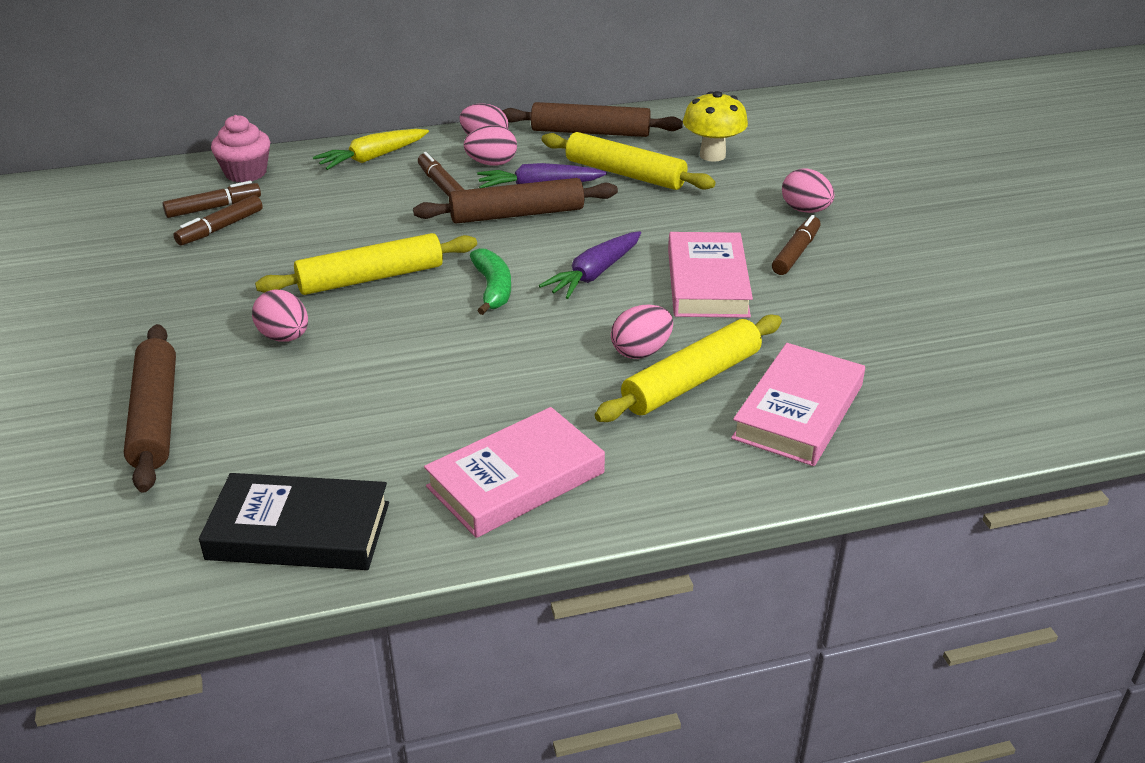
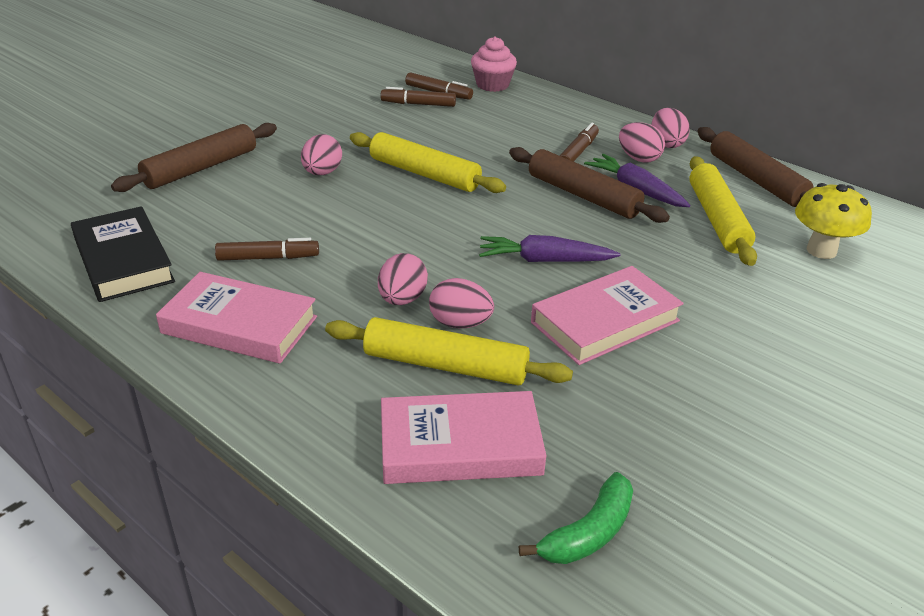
camera: 55 degrees right, 0 degrees up
(372, 158) = (575, 114): yellow carrot -> none
(493, 289) = (468, 224): green banana -> green banana (588, 533)
(795, 253) = (723, 356): brown marker -> brown marker (268, 258)
(805, 210) = (809, 337): pink egg -> pink egg (402, 299)

